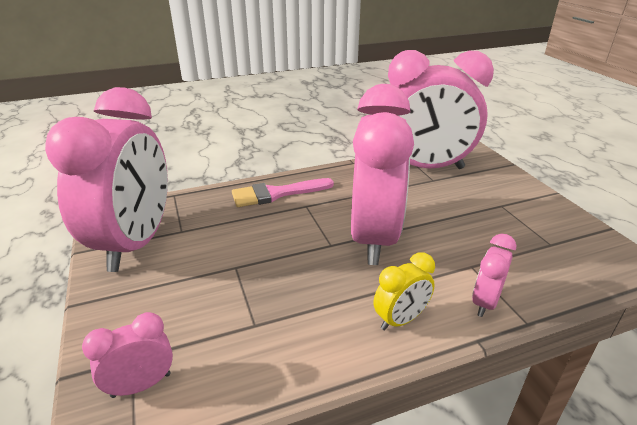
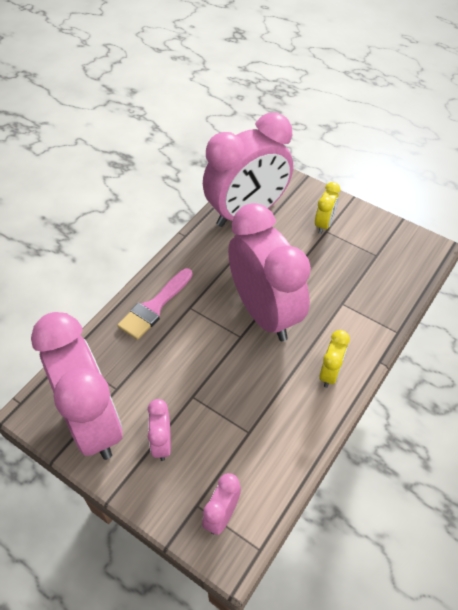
camera: 35 degrees left, 20 degrees up
(485, 302) = (367, 330): pink clock -> pink clock (162, 443)
(503, 200) = (324, 224): none -> yellow clock

